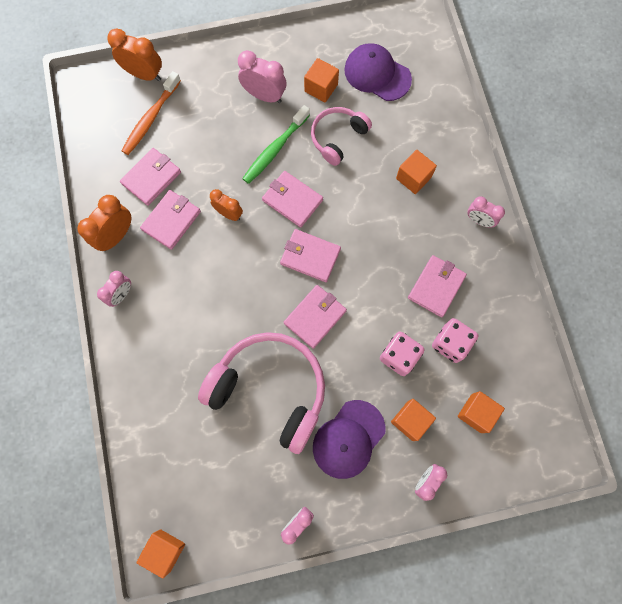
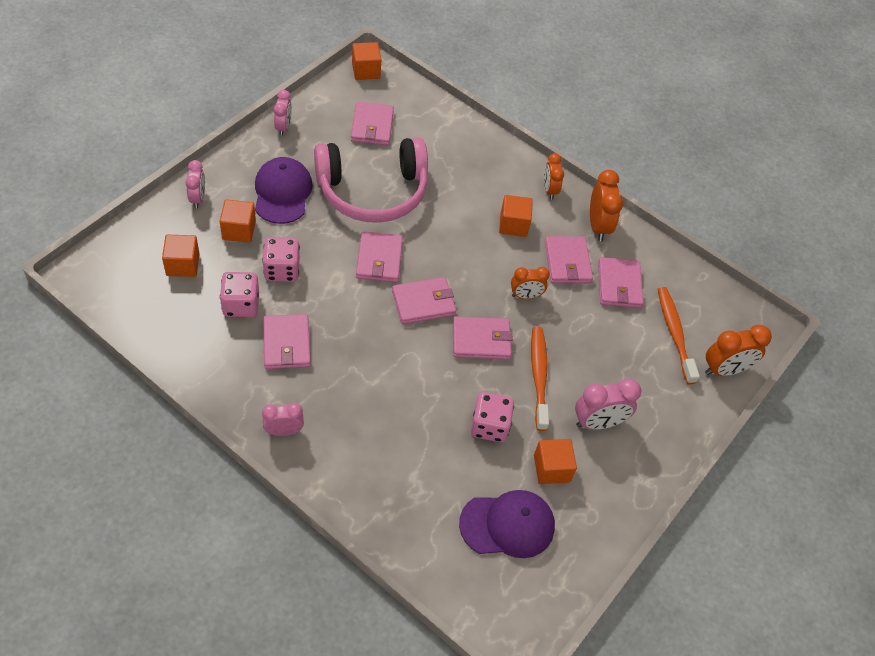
camera: 135 degrees right, 20 degrees down
(121, 294) = (549, 190): pink clock -> orange clock
(214, 468) = (372, 126): none -> pink wallet
(275, 149) = (539, 376): green toothbrush -> orange toothbrush
(338, 138) = (489, 426): pink headphones -> pink dice
(413, 178) = (382, 433): orange cube -> orange cube (513, 225)

